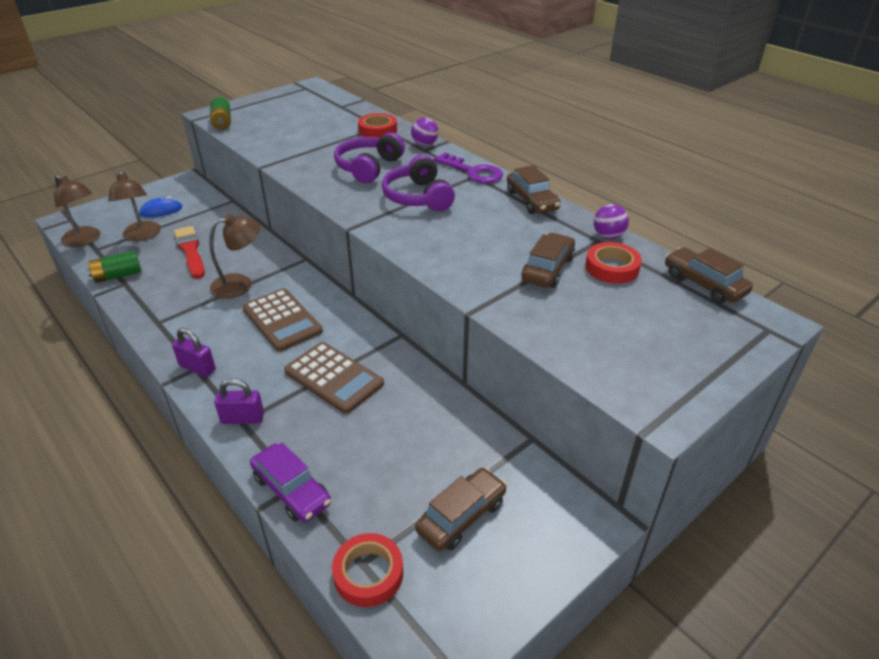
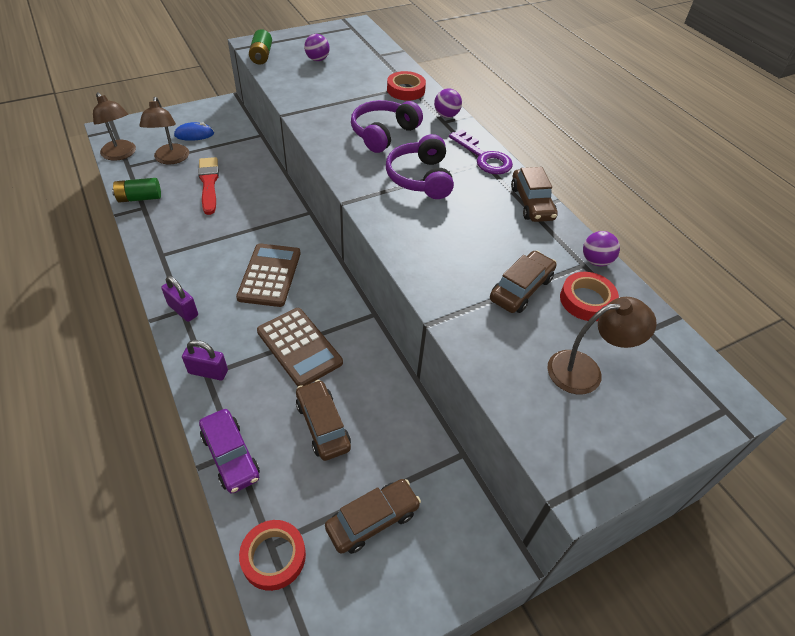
camera: 10 degrees right, 10 degrees up
(240, 284) = (243, 229): brown lamp -> brown lamp (585, 371)
(280, 118) = (317, 59): none -> purple ball
(282, 320) = (270, 275): brown calculator -> brown calculator turned 150 degrees counterclockwise
(704, 284) = (676, 340): brown car -> brown car (323, 425)

